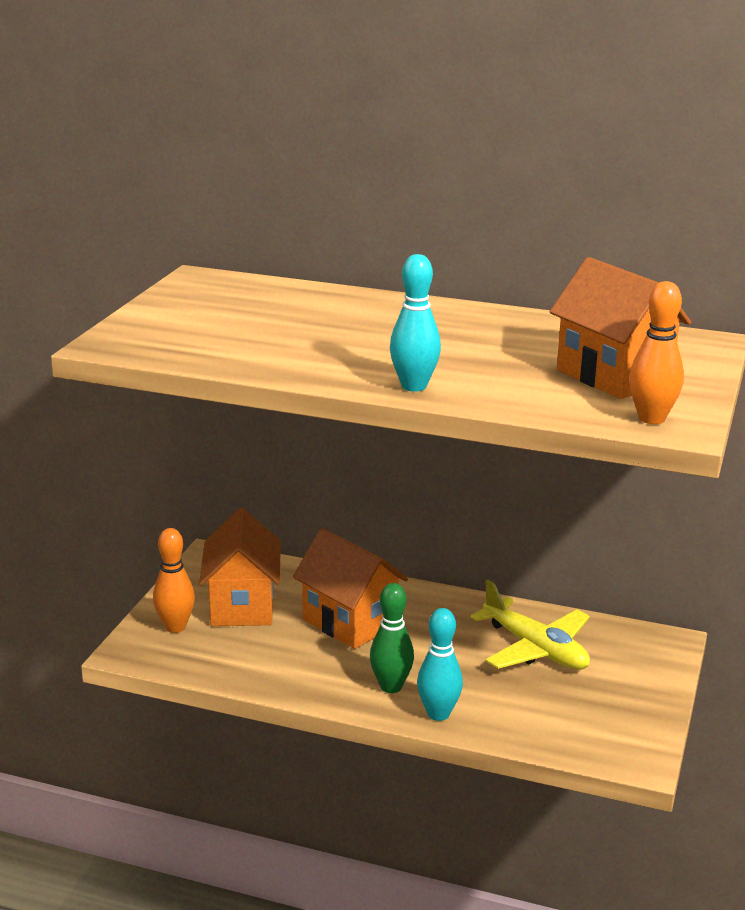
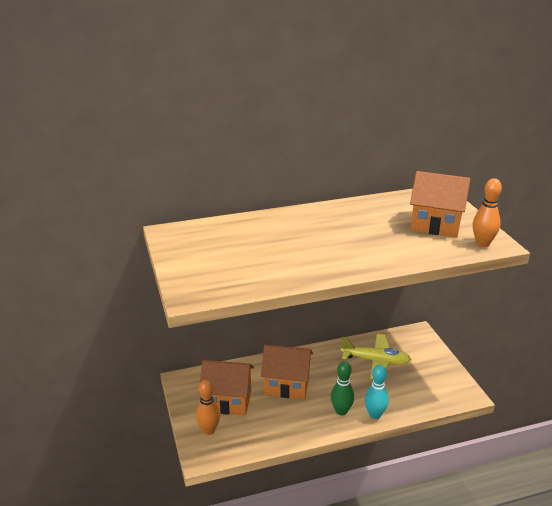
camera: 35 degrees left, 5 degrees up
(242, 605) = (228, 401): orange house -> orange house turned 45 degrees counterclockwise
(414, 386) = (371, 264): turquoise bowling pin -> none

